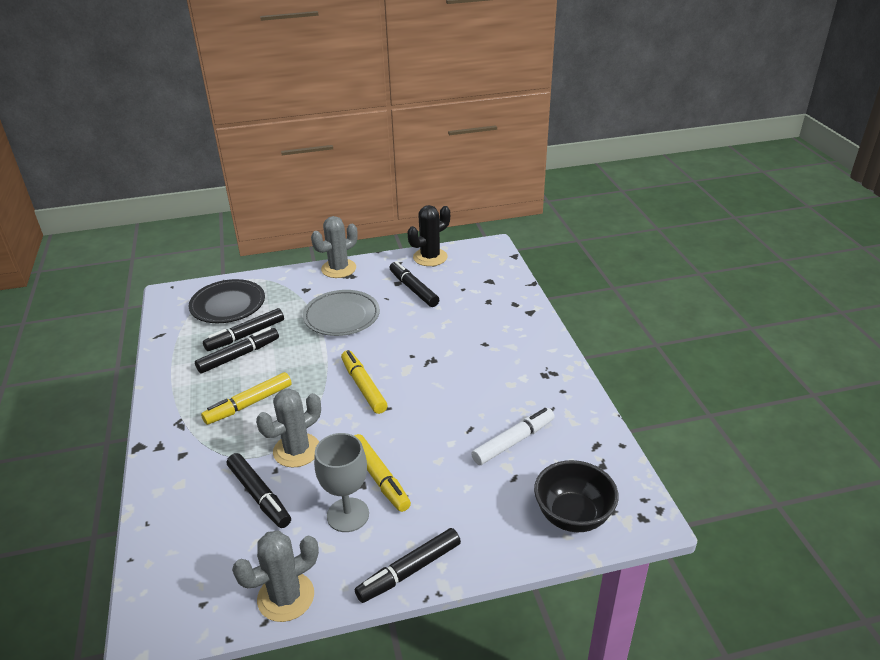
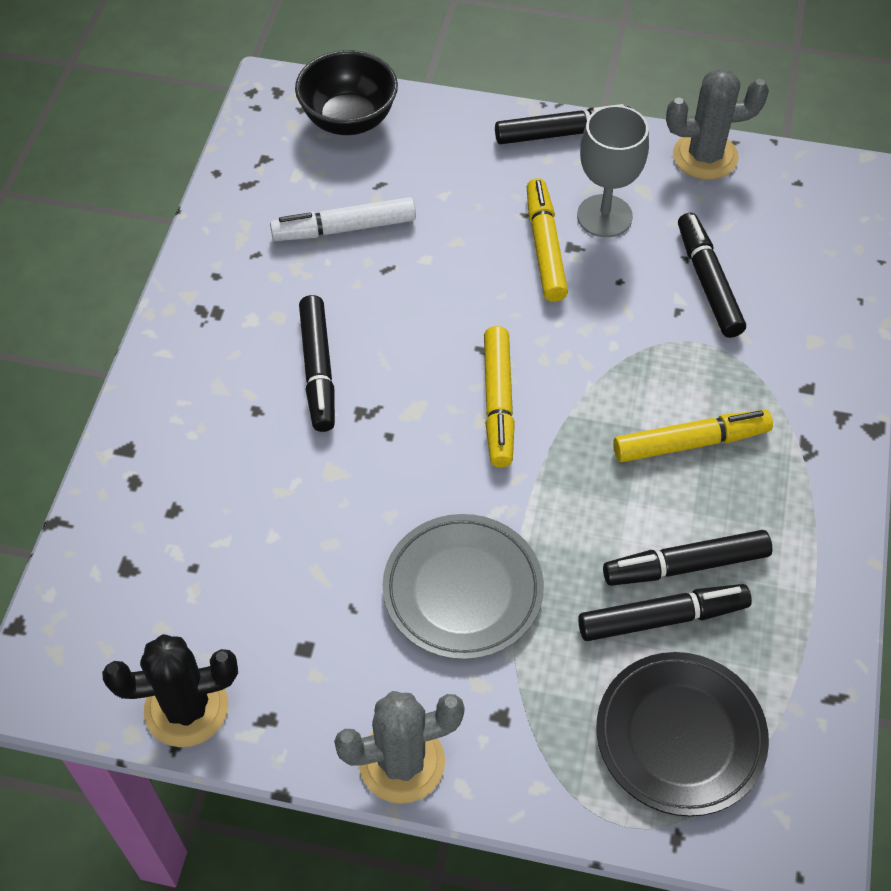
camera: 155 degrees left, 20 degrees up
(296, 450) = (640, 329): grey cactus -> none
(413, 289) = (286, 610): black marker -> black marker (318, 369)

